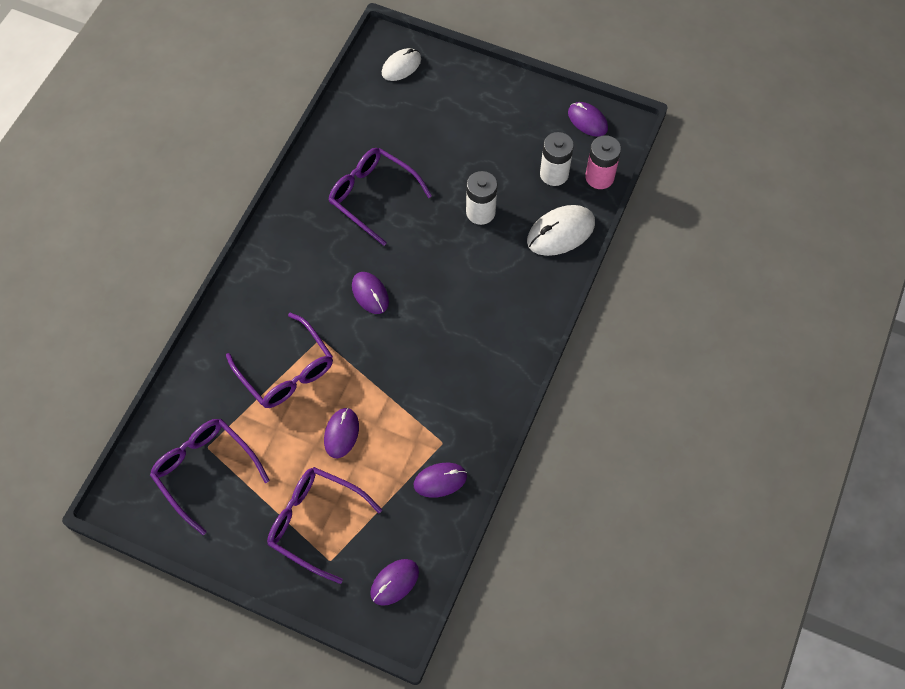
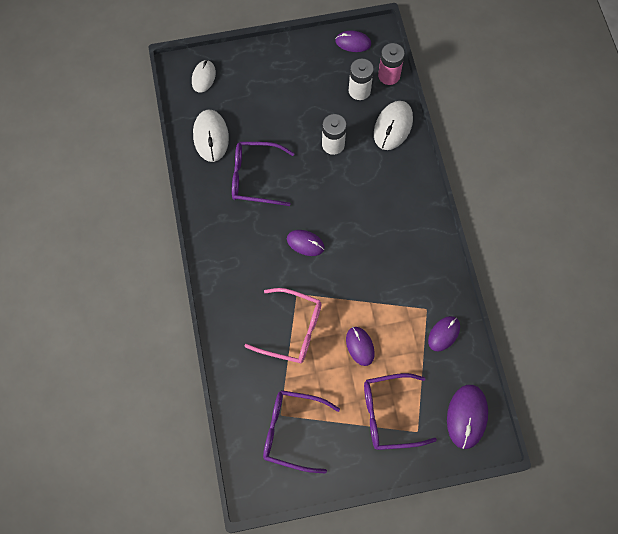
camera: 35 degrees left, 5 degrees up
(286, 370) = (291, 330): purple glasses -> pink glasses
(361, 129) = (211, 137): none -> white mouse
(394, 582) = (467, 416): purple mouse -> purple mouse, size x1.52

